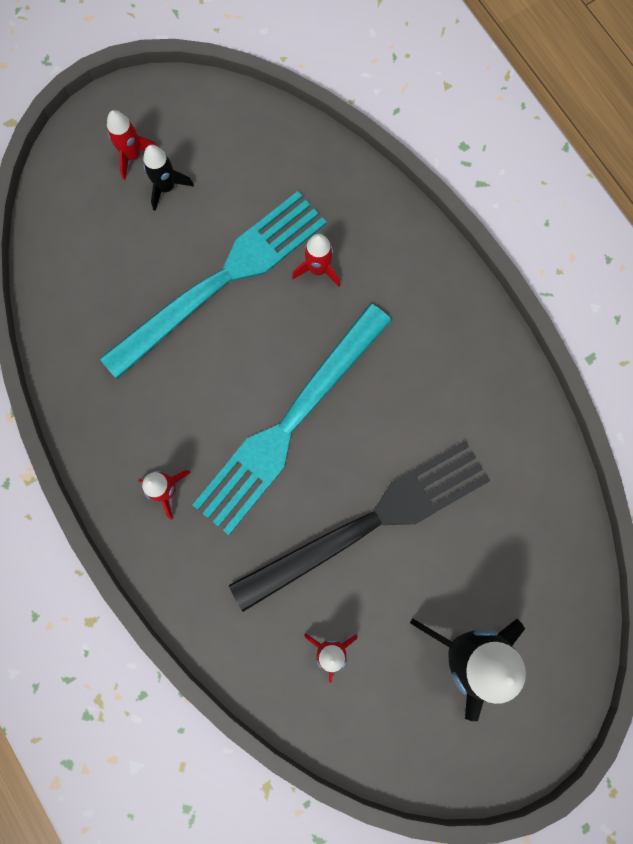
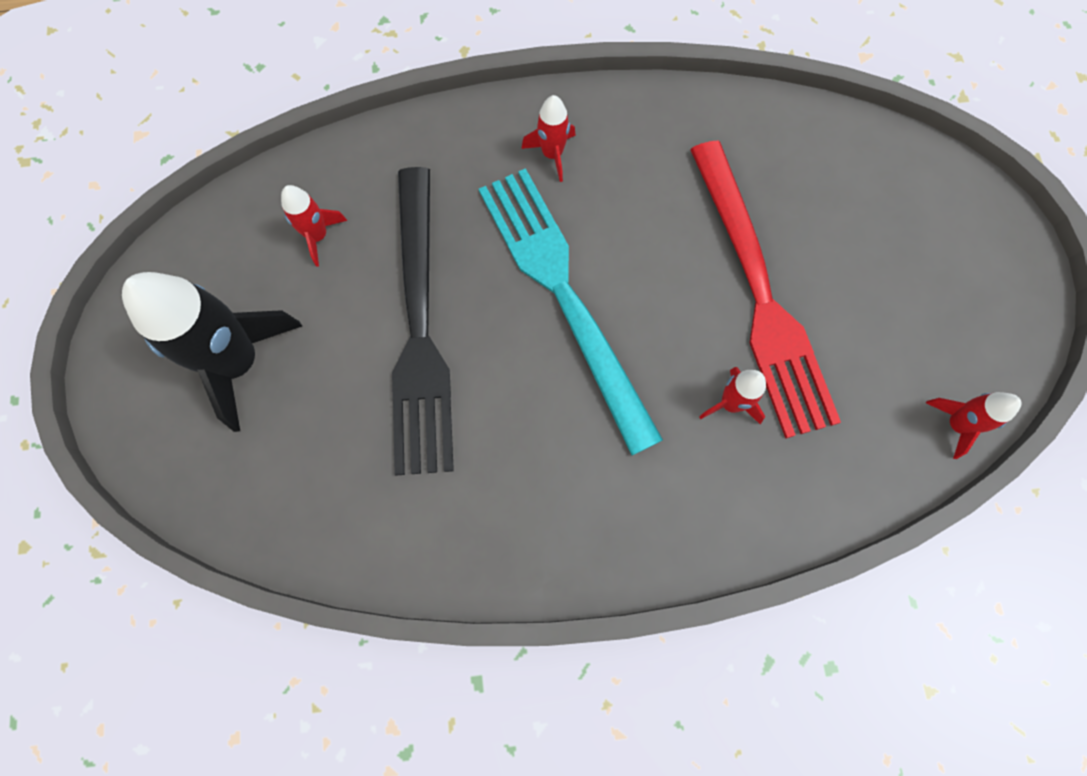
camera: 115 degrees right, 5 degrees down
(132, 155) = (952, 262): red rocket -> red rocket (956, 424)
(166, 187) = (898, 282): black rocket -> none
(222, 280) = (759, 295): turquoise fork -> red fork

